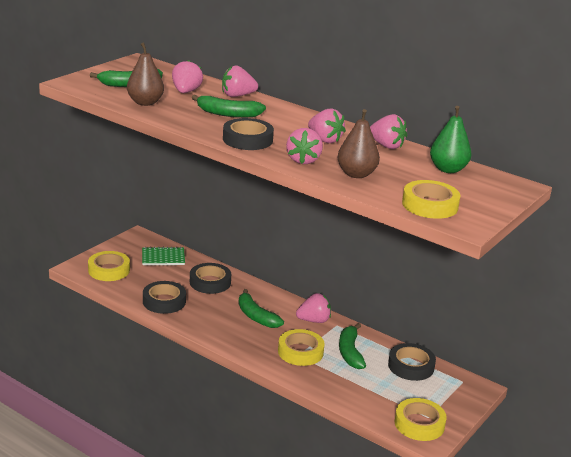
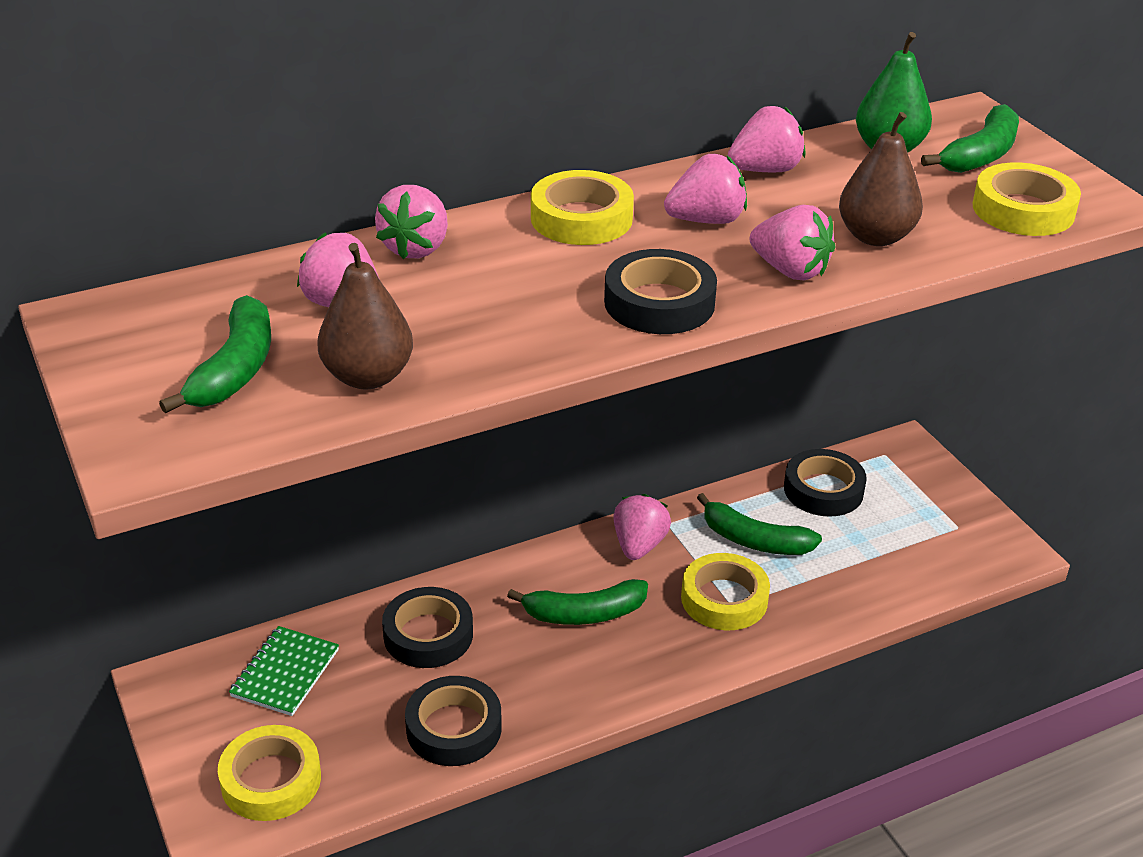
camera: 60 degrees left, 10 degrees up
(228, 114) = (509, 287): green banana -> green banana (980, 155)
(419, 424) = (972, 543): yellow tape -> yellow tape (581, 218)

